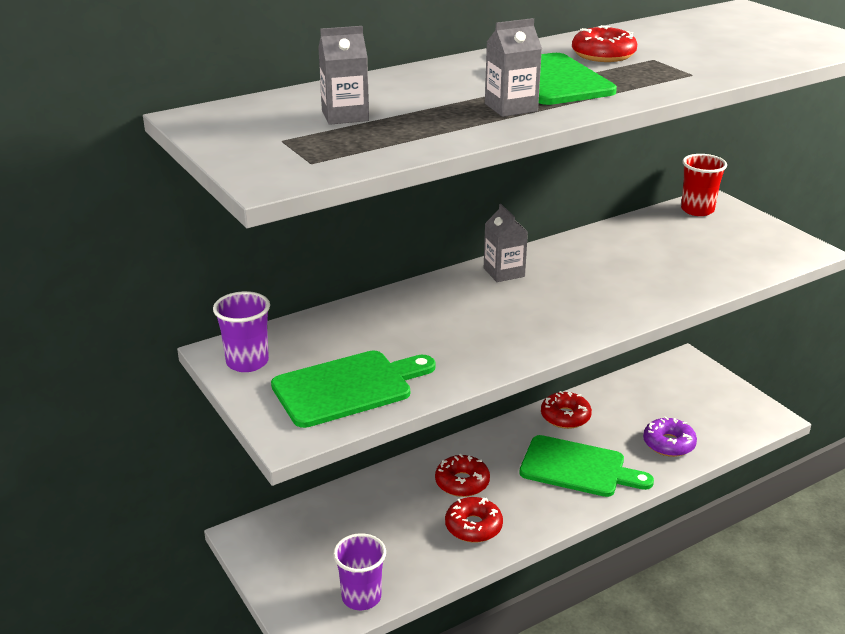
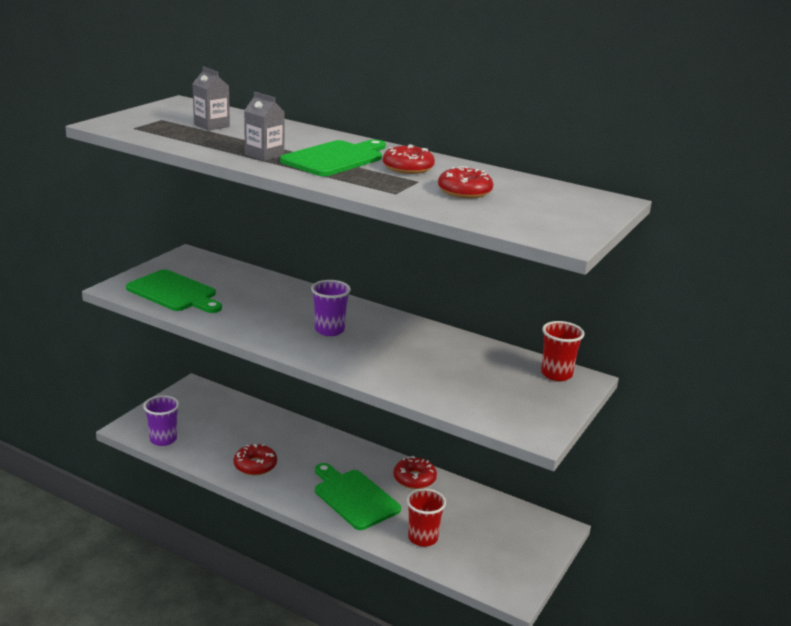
camera: 60 degrees right, 5 degrees down
(247, 362) = (182, 262): purple cup -> purple cup (329, 330)
(462, 482) = (298, 450): red donut -> red donut (464, 191)
(504, 272) = (360, 313): grey carton -> none
(578, 468) = (354, 497): green cutting board -> green cutting board turned 150 degrees clockwise
(668, 444) = (423, 538): purple donut -> red cup

